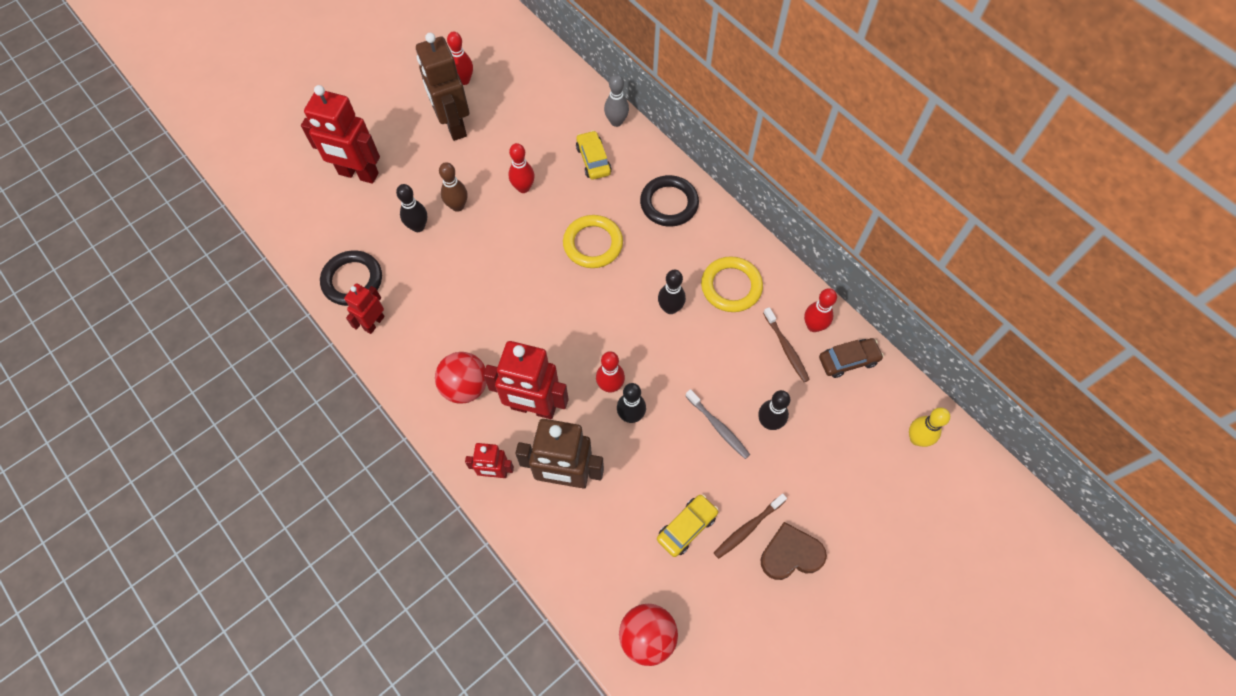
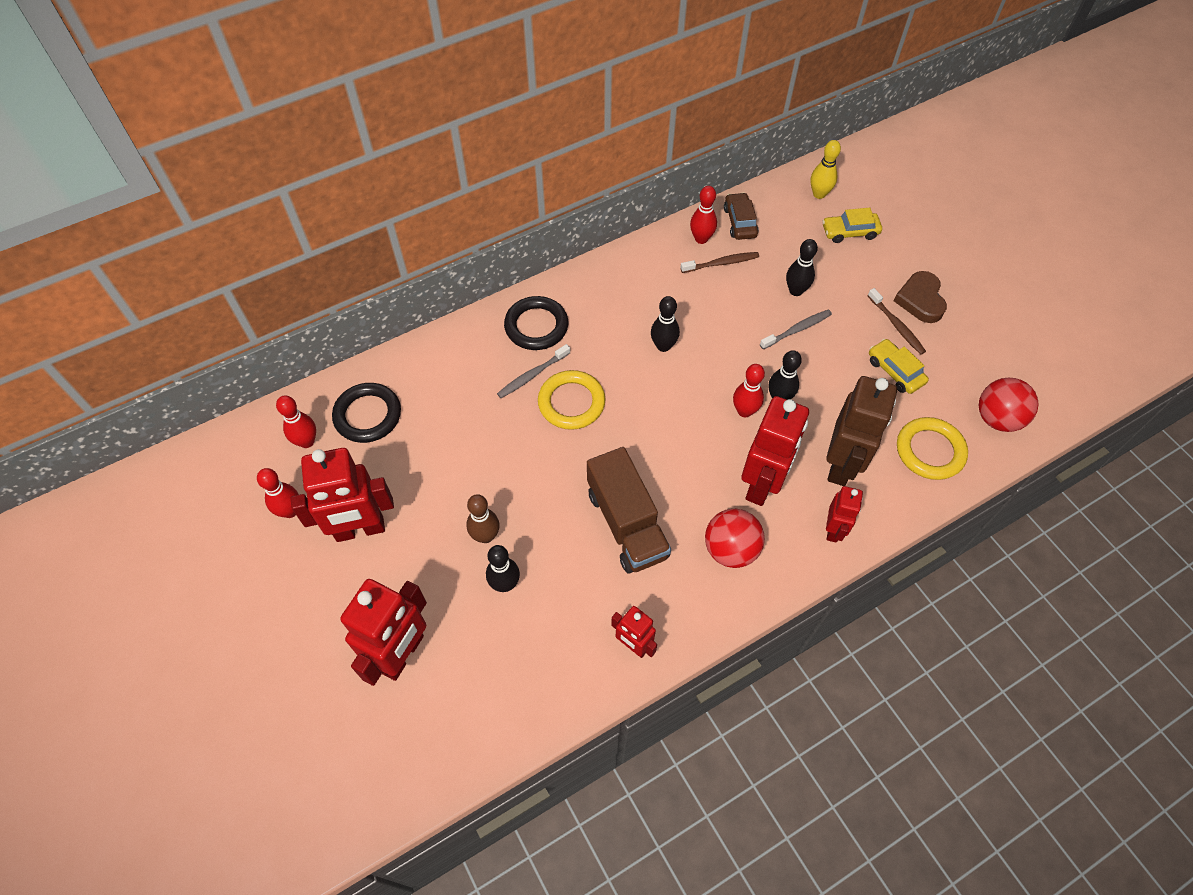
camera: 80 degrees left, 5 degrees down
(352, 280) = (567, 669): black ring -> black ring (368, 415)
(453, 125) = (360, 530): brown robot -> red robot
(480, 303) = (627, 524): none -> brown truck
(523, 188) = (478, 462): red bowling pin -> red bowling pin (307, 441)
(593, 160) = (459, 386): yellow car -> yellow car (850, 232)
(615, 210) = (532, 375): none -> grey toothbrush
(616, 122) = (412, 357): grey bowling pin -> none
(731, 286) = (647, 292): yellow ring -> yellow ring (930, 451)

